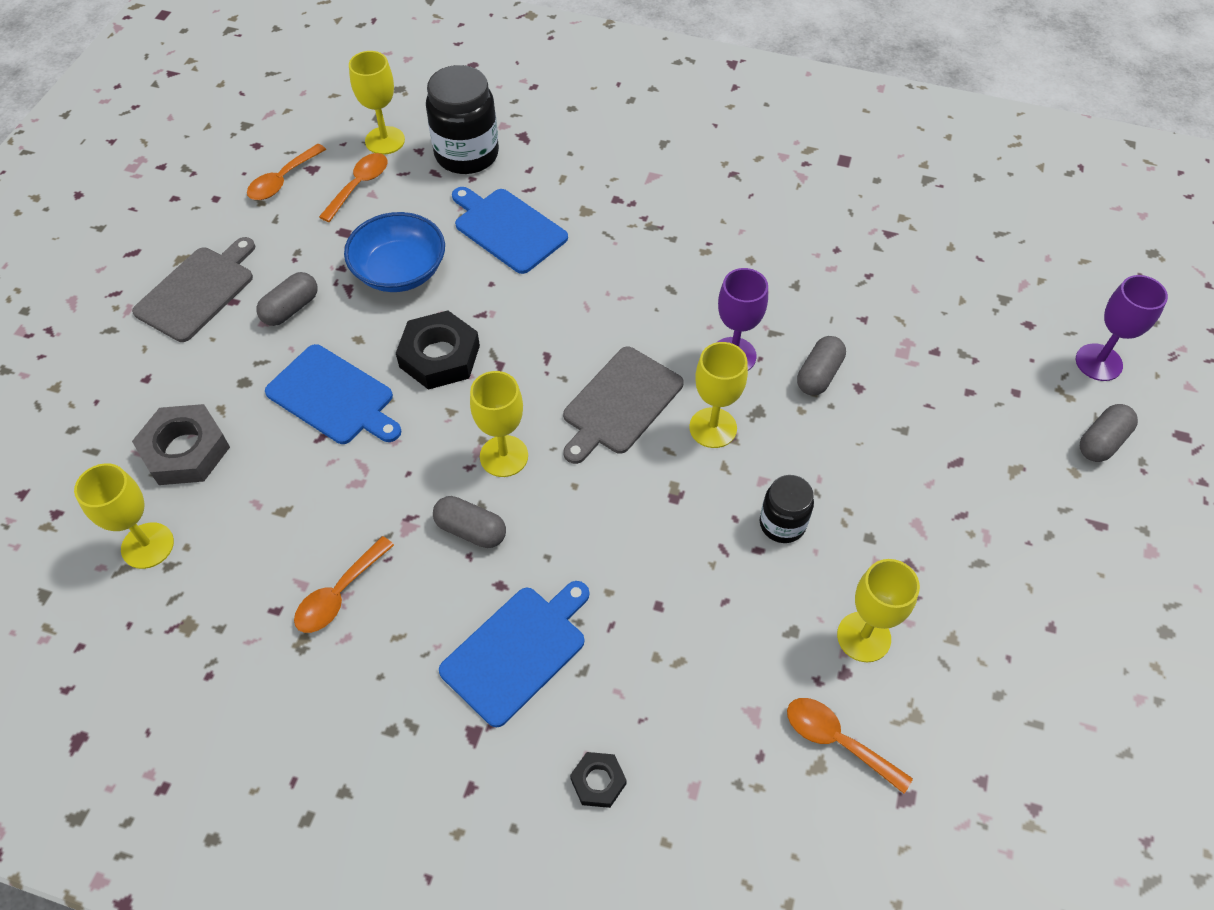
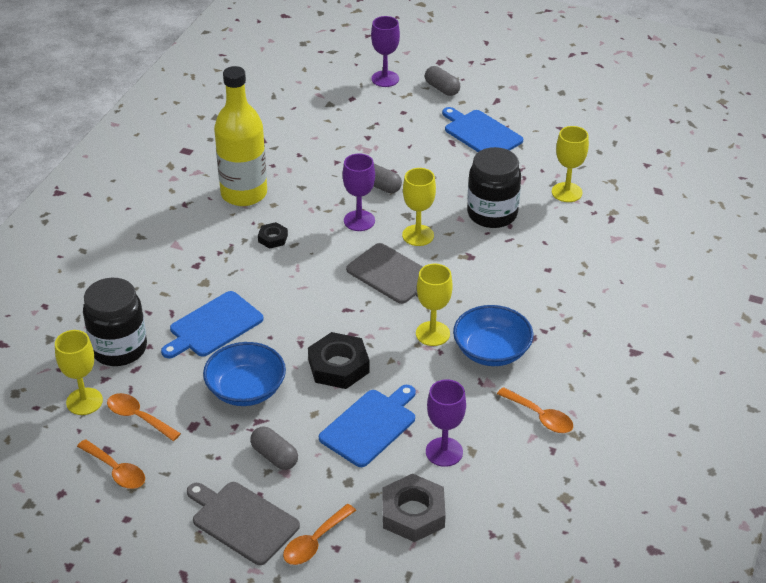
camera: 85 degrees left, 15 degrees down
(147, 545) = (499, 528): yellow goblet -> none
(283, 479) = (444, 452): none -> purple goblet
(471, 530) = (491, 351): grey capsule -> blue bowl
(517, 651) = (580, 331): blue cutting board -> blue cutting board (481, 133)
(598, 781) = (659, 301): black nut -> black nut (273, 238)
(766, 227) = (244, 194): none -> yellow bottle
(782, 524) = (492, 214): black jar -> black jar, size x1.73
(837, 741) = (629, 210): orange spoon -> orange spoon (315, 542)

